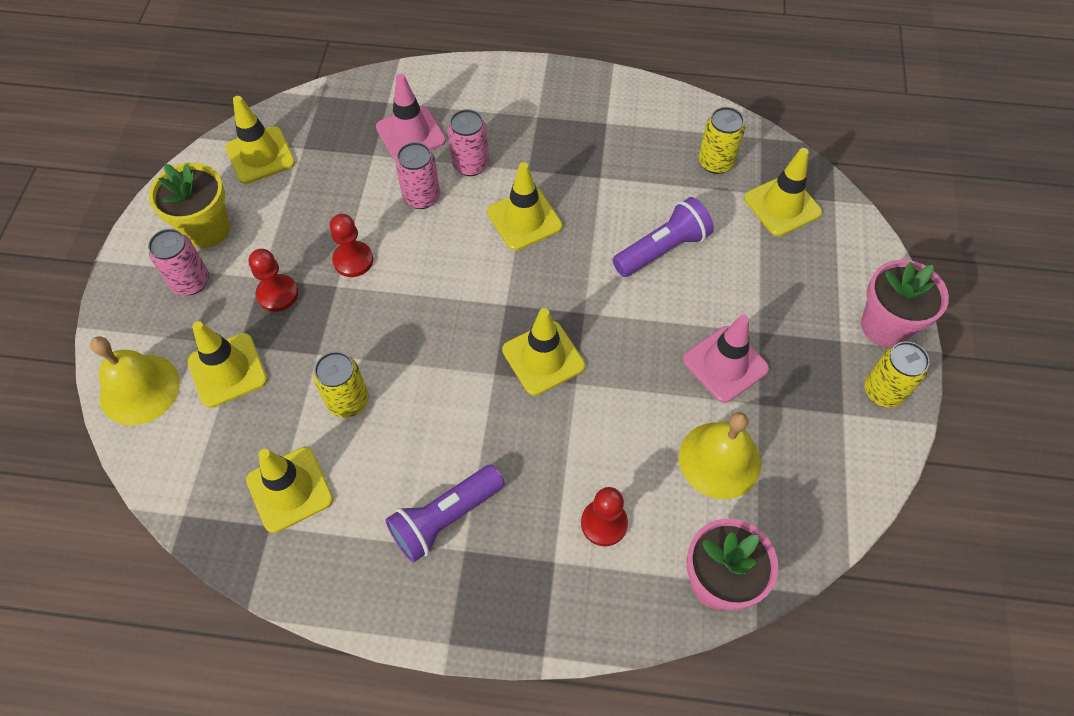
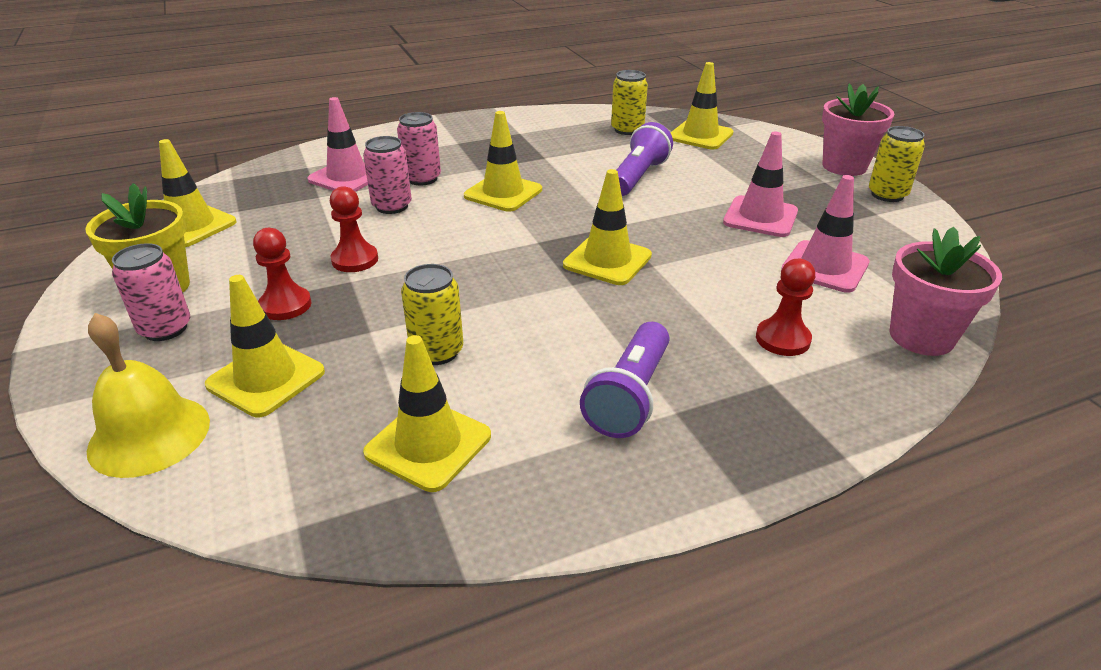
camera: 30 degrees left, 25 degrees down
(719, 460) = (825, 267): yellow bell -> pink traffic cone

